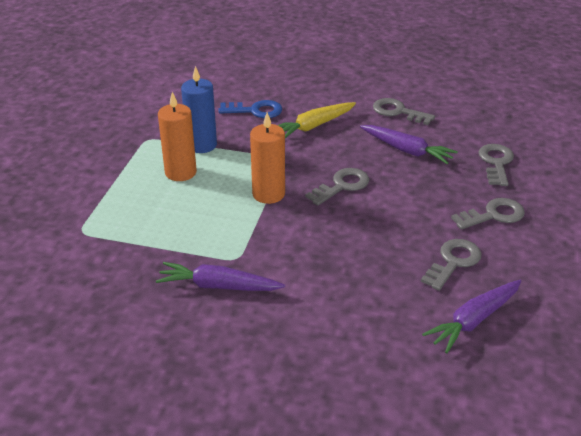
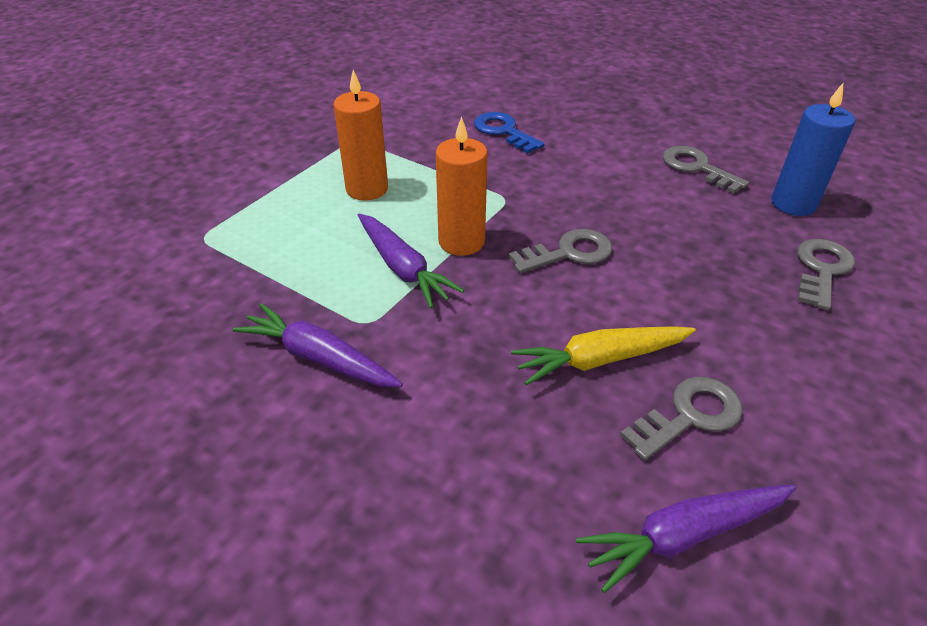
camera: 20 degrees right, 5 degrees up
(202, 145) = (413, 160): blue candle -> blue candle (793, 204)
(255, 111) = (504, 131): blue key -> blue key turned 150 degrees counterclockwise
(313, 126) = (569, 165): yellow carrot -> yellow carrot (600, 360)
(407, 150) = (687, 223): purple carrot -> purple carrot (403, 268)
(493, 215) = (787, 352): grey key -> none

